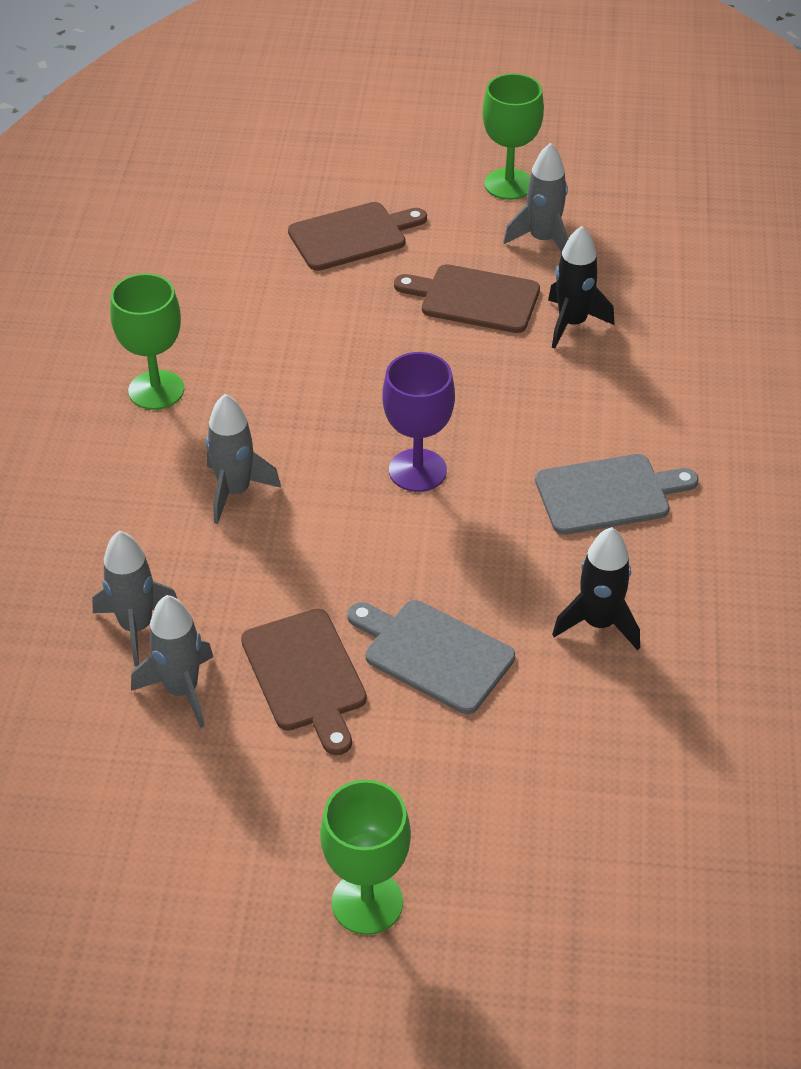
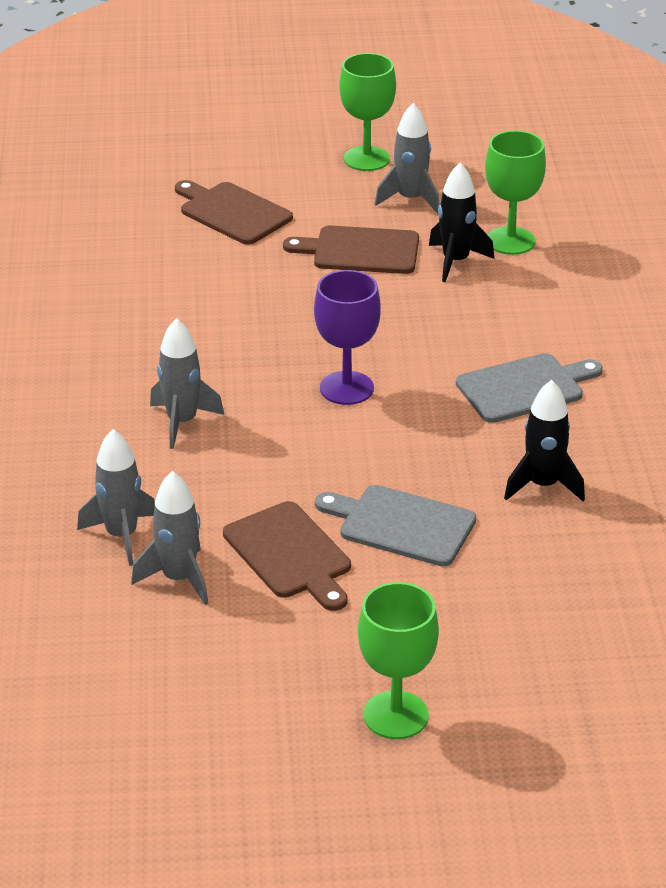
camera: 10 degrees left, 10 degrees down
(156, 390) = (83, 351): green goblet -> green goblet (510, 241)
(352, 236) = (232, 212): brown cutting board -> brown cutting board turned 105 degrees counterclockwise

